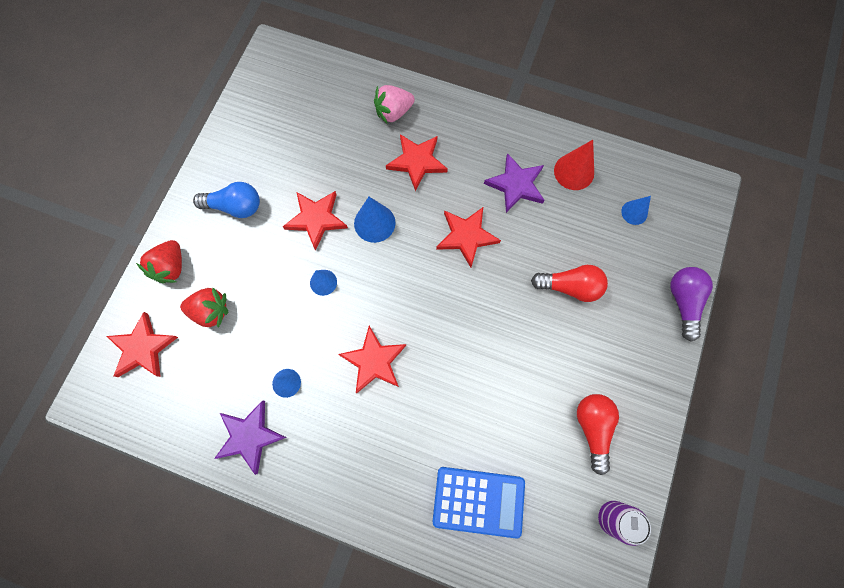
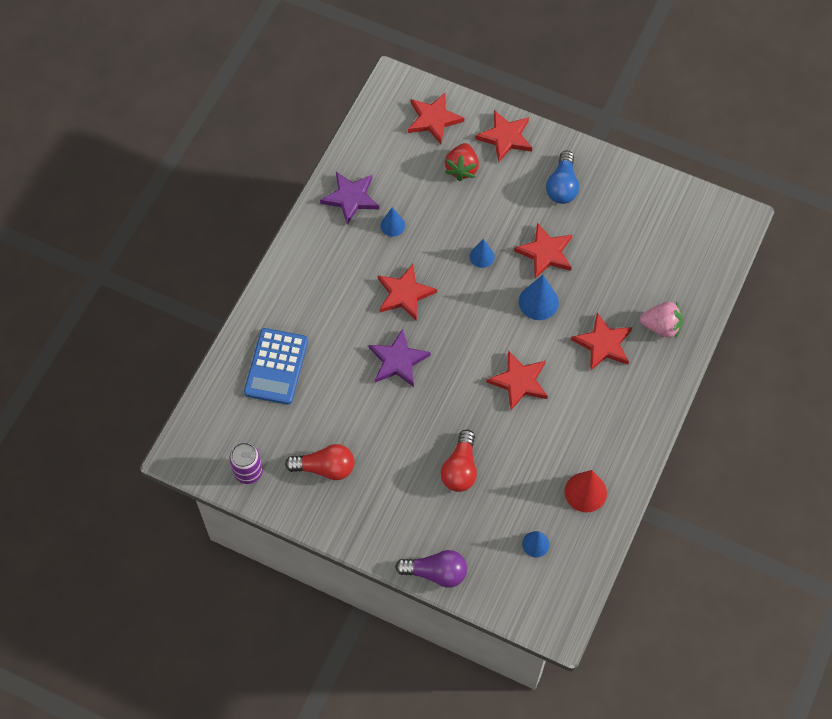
camera: 95 degrees right, 10 degrees down
(171, 267) = (505, 137): red strawberry -> red star
(393, 112) = (661, 326): pink strawberry -> pink strawberry turned 120 degrees clockwise
(516, 185) = (573, 433): purple star -> purple star (398, 360)

